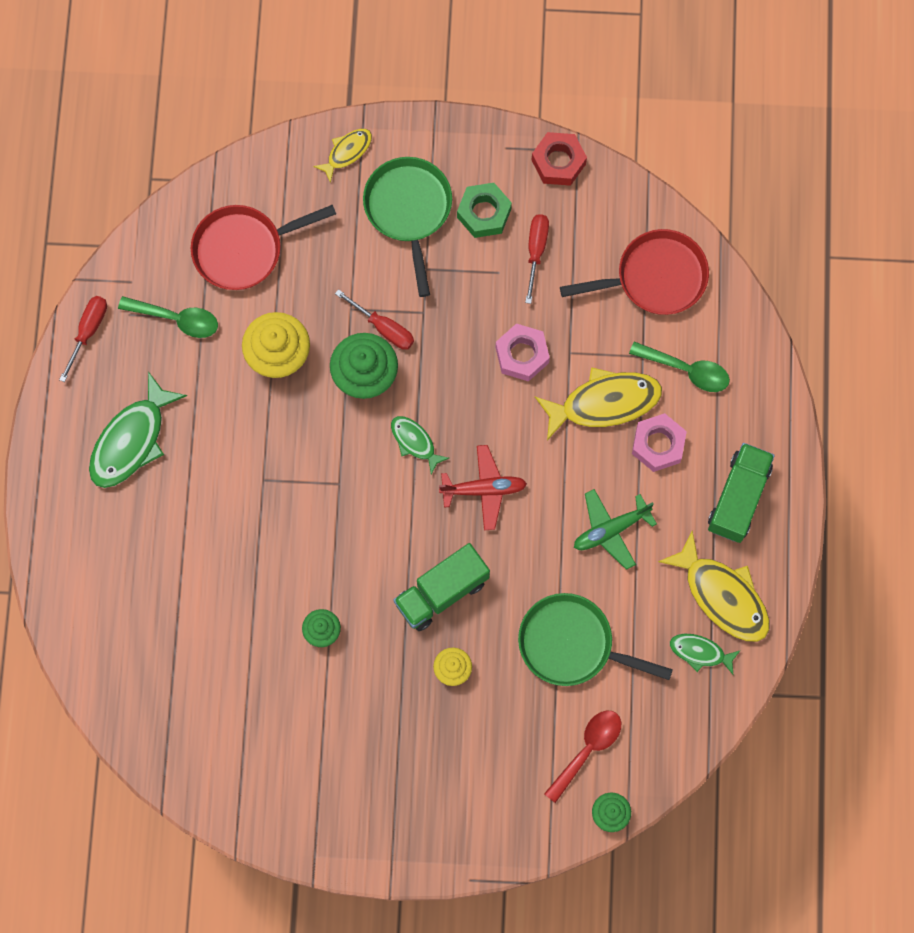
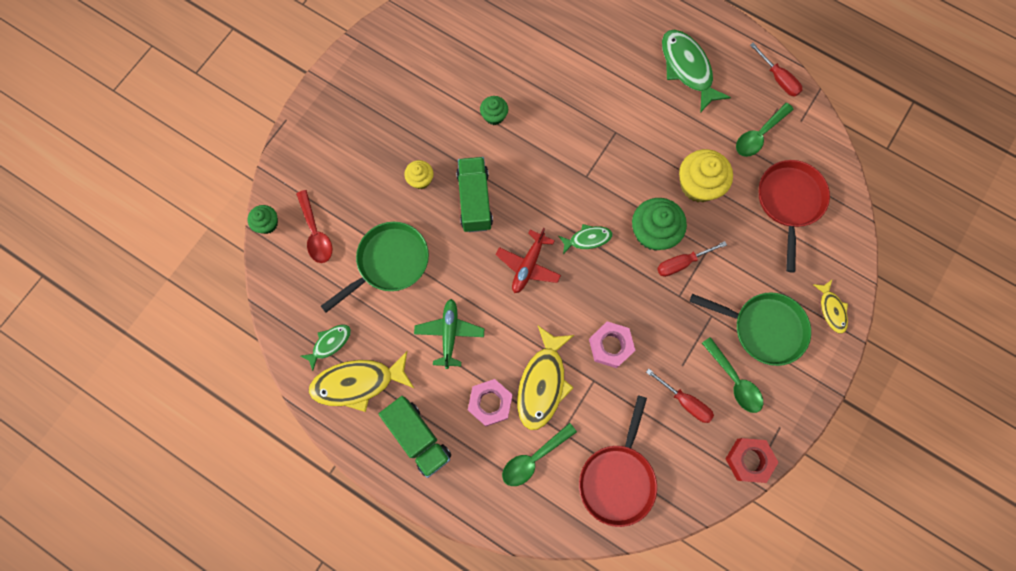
camera: 120 degrees right, 0 degrees up
(484, 213) = (734, 381): green nut -> green spoon

